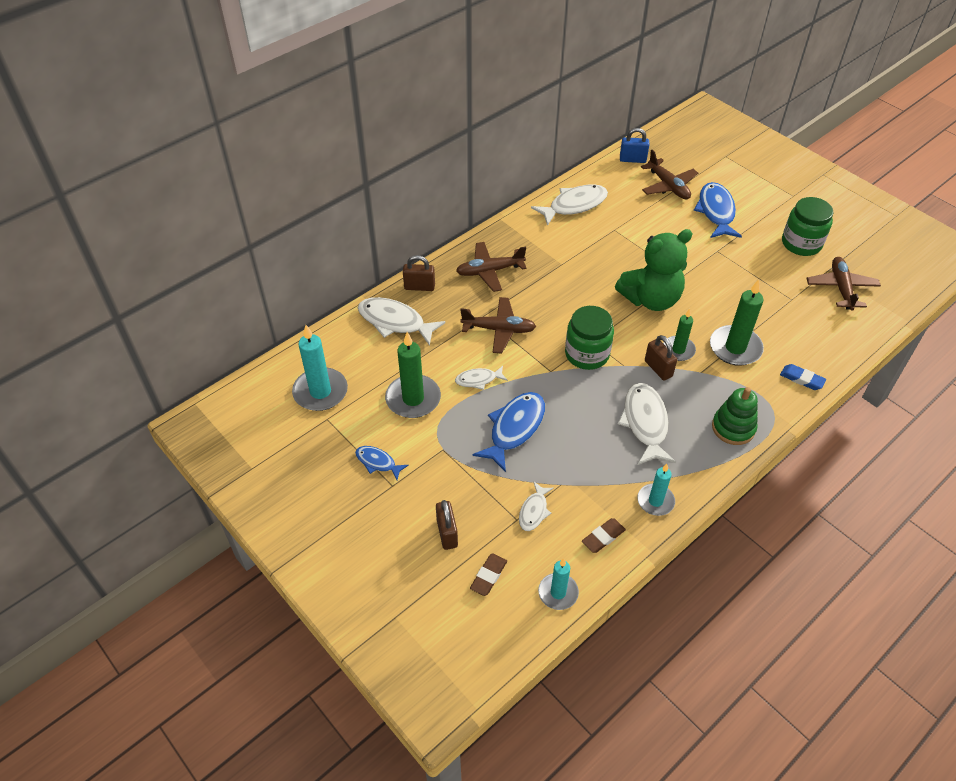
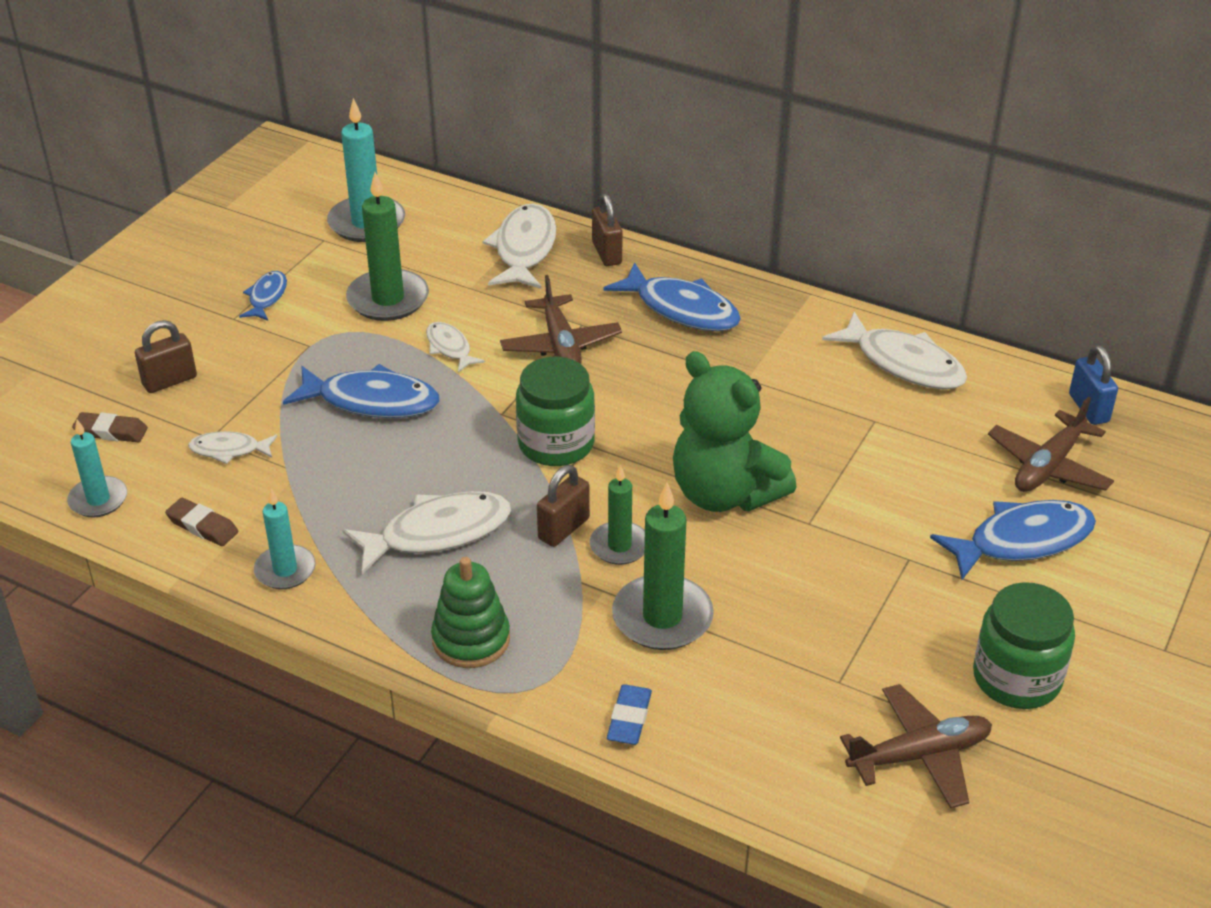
camera: 70 degrees right, 10 degrees down
(489, 271) = (681, 309): brown plane -> blue fish

